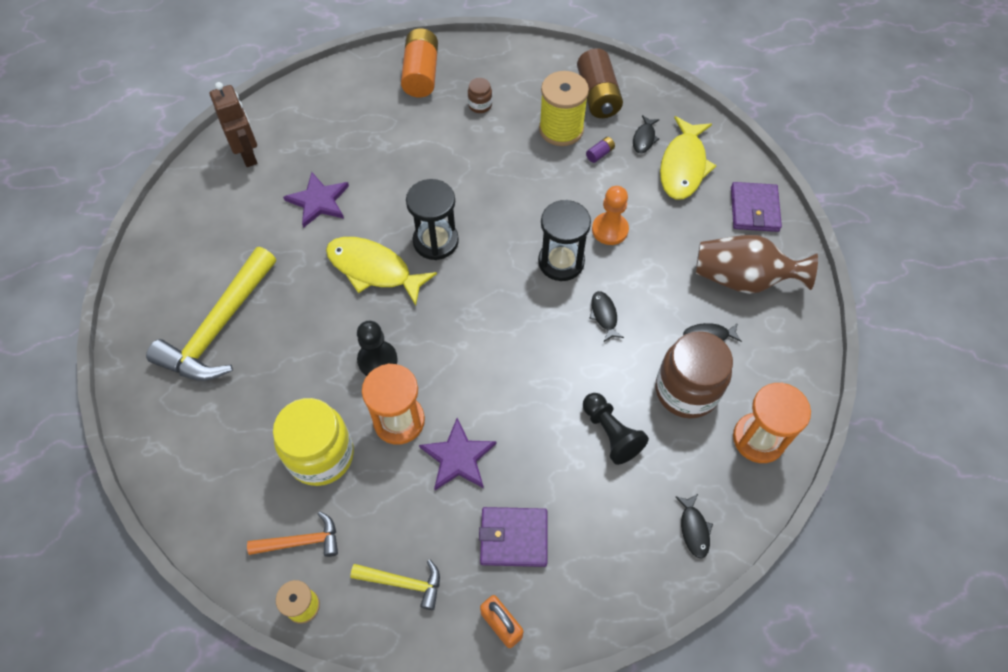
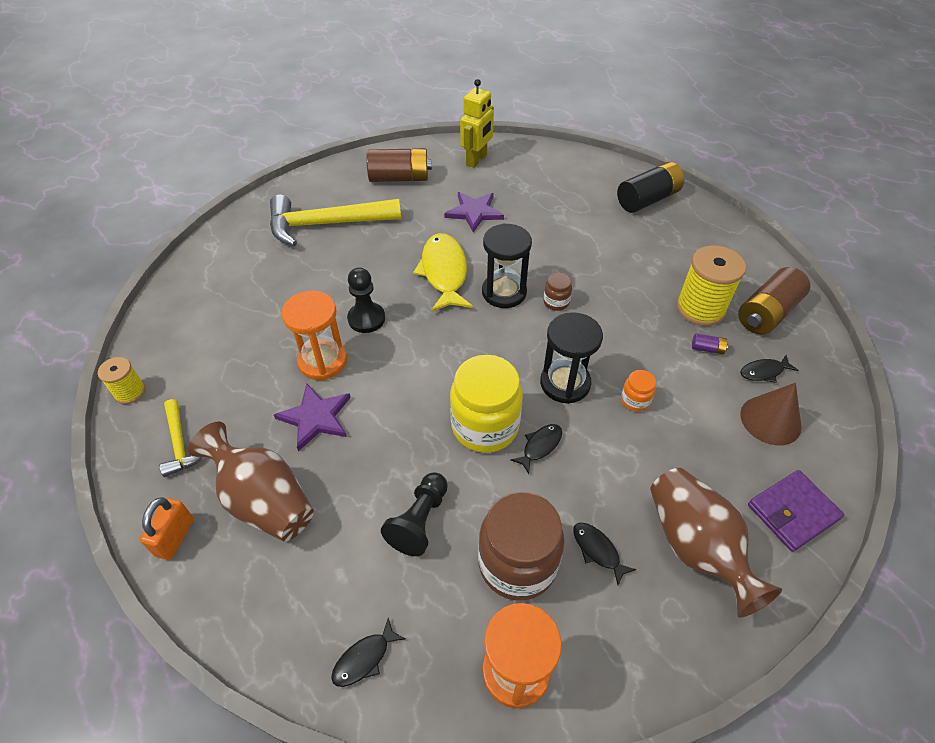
camera: 55 degrees right, 10 degrees down
(211, 230) = (399, 178): none -> brown battery
(248, 154) = (476, 160): brown robot -> yellow robot
(301, 541) = (183, 361): orange hammer -> none
(321, 455) = (261, 333): yellow jar -> yellow jar (485, 426)
(421, 74) = (647, 200): orange battery -> black battery
(480, 105) = (661, 246): brown jar -> brown jar (556, 302)
(513, 538) = (264, 500): purple wallet -> brown vase
(610, 230) = (635, 400): orange pawn -> orange jar
(683, 166) = (770, 420): yellow fish -> brown cone

